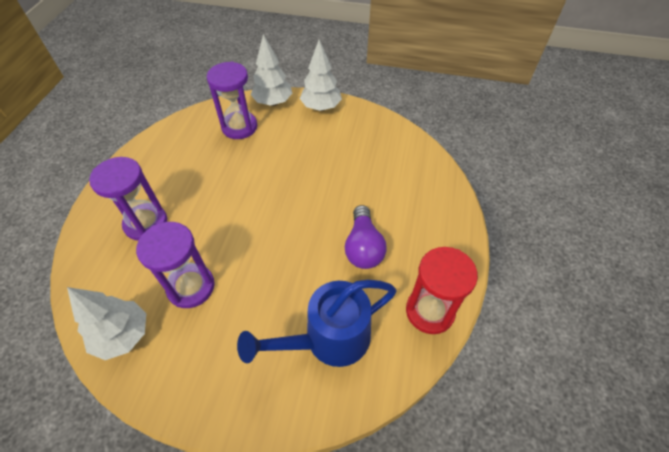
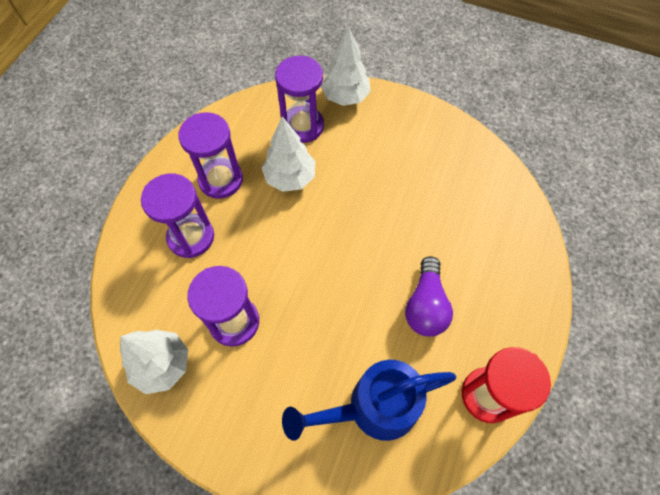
camera: 10 degrees right, 10 degrees up
(170, 175) = (221, 180): none -> purple hourglass
(321, 107) = (401, 112): white tree -> white tree (290, 178)

